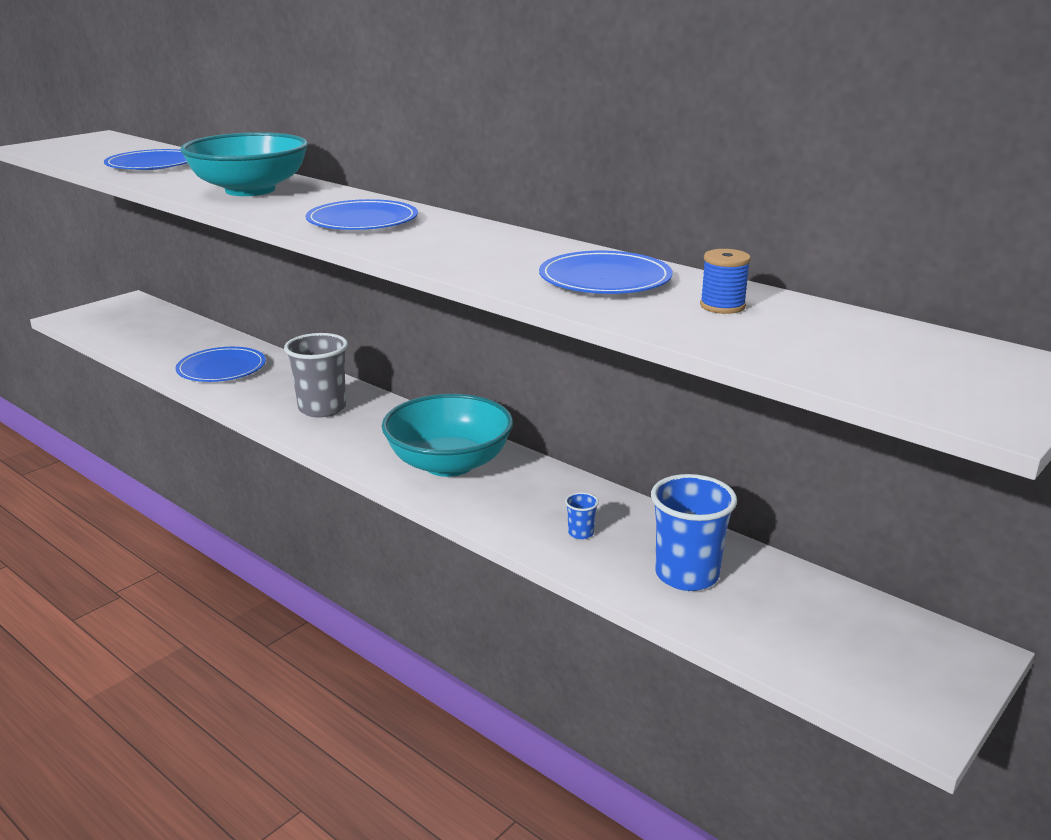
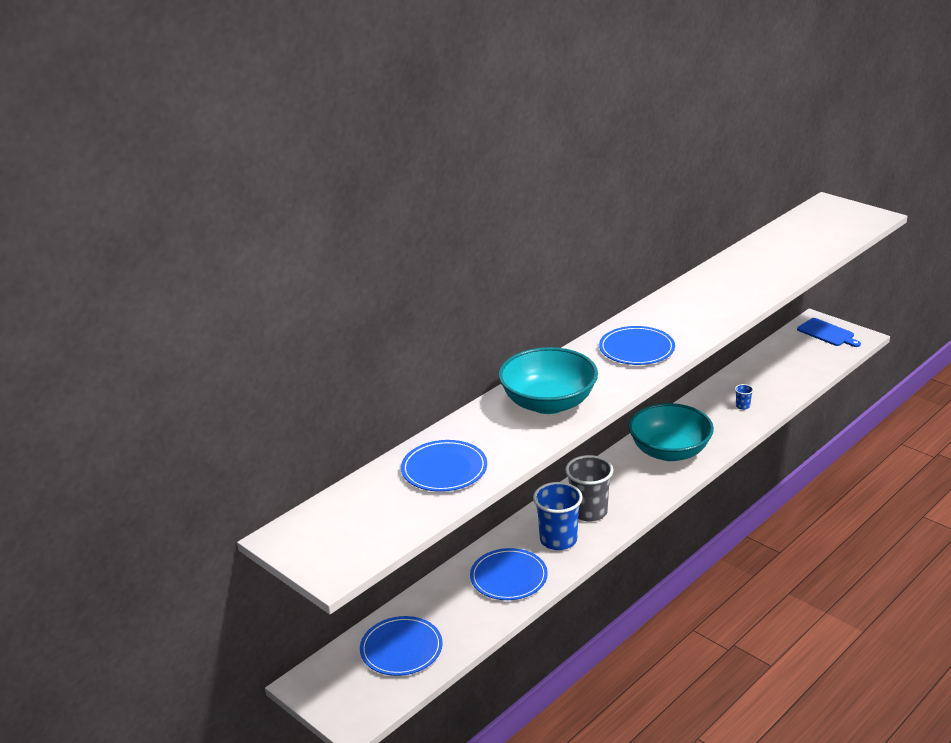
camera: 85 degrees left, 5 degrees up
(605, 279) = (743, 275): blue plate -> blue plate (401, 649)
(686, 575) = (774, 378): blue cup -> blue cup (558, 540)
(722, 306) = (777, 251): blue spool -> none
(913, 666) = (827, 333): none -> blue cutting board

